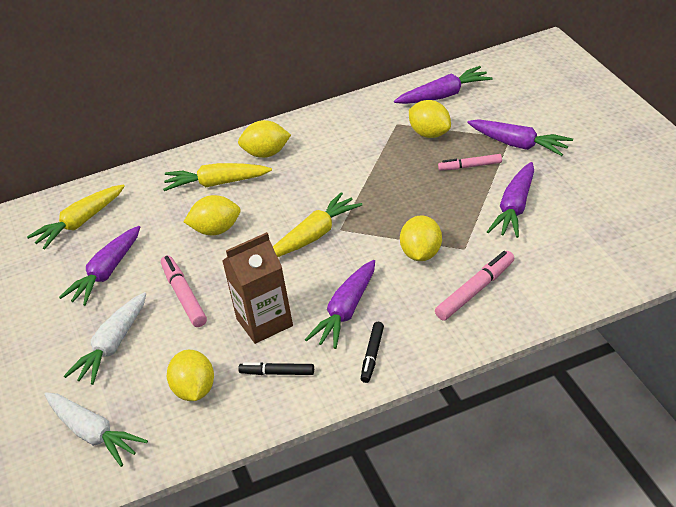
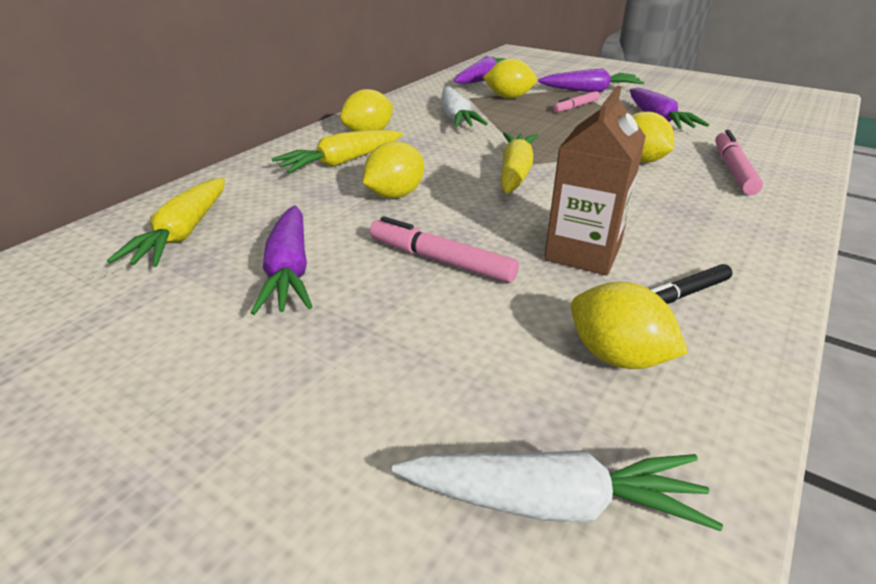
camera: 40 degrees left, 5 degrees down
(113, 346) = (409, 350): white carrot -> white carrot (456, 118)
(346, 312) = (652, 217): purple carrot -> none
(372, 355) = (747, 242): black marker -> none

